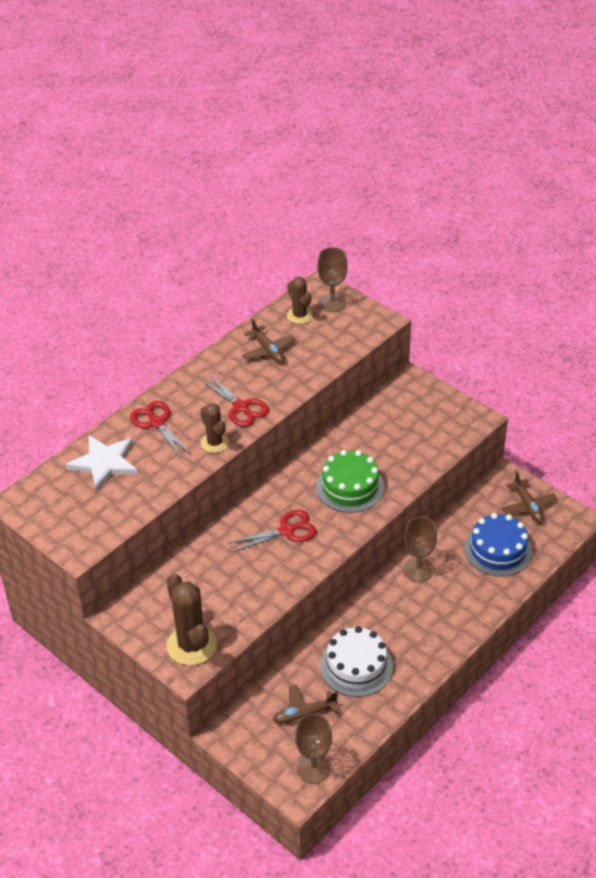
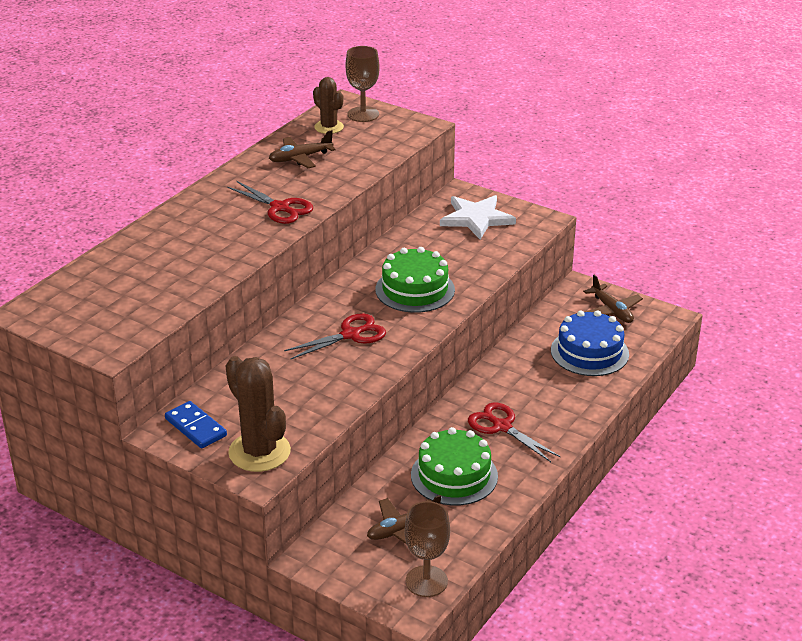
camera: 10 degrees left, 10 degrees down
(104, 463) = (127, 268): white star -> white star (476, 218)
(145, 614) = (196, 427): none -> blue domino
(156, 423) = (183, 228): red scissors -> red scissors (502, 426)
(214, 443) = (256, 240): brown cactus -> none
(268, 351) = (300, 158): brown plane -> brown plane turned 105 degrees clockwise
(356, 666) = (454, 475): white cake -> green cake
(418, 570) = (503, 378): brown goblet -> none

